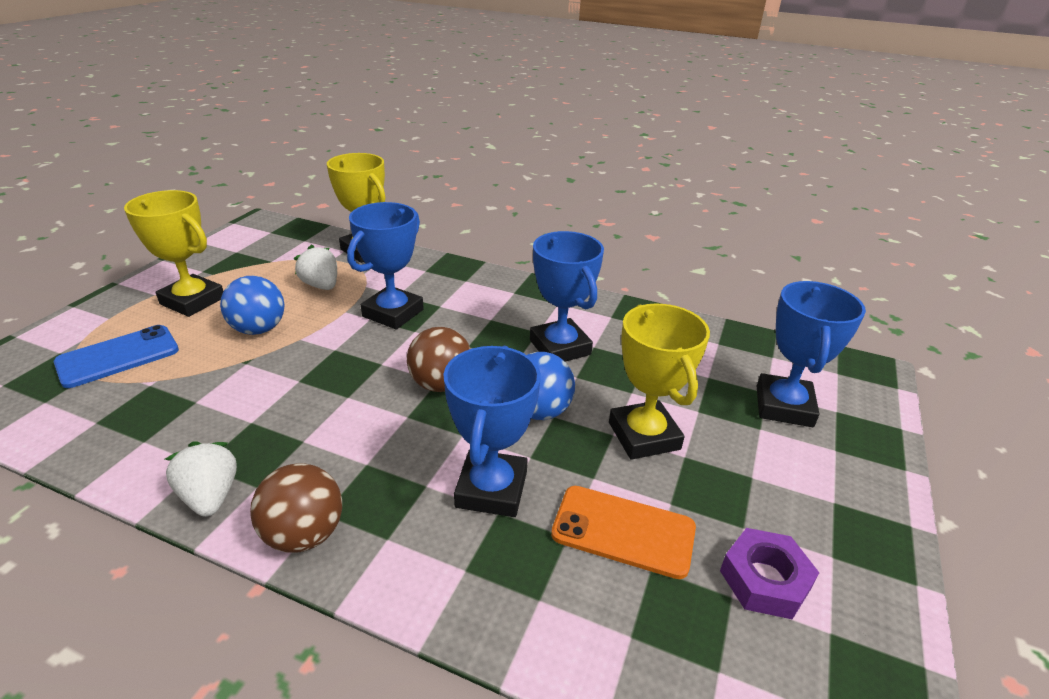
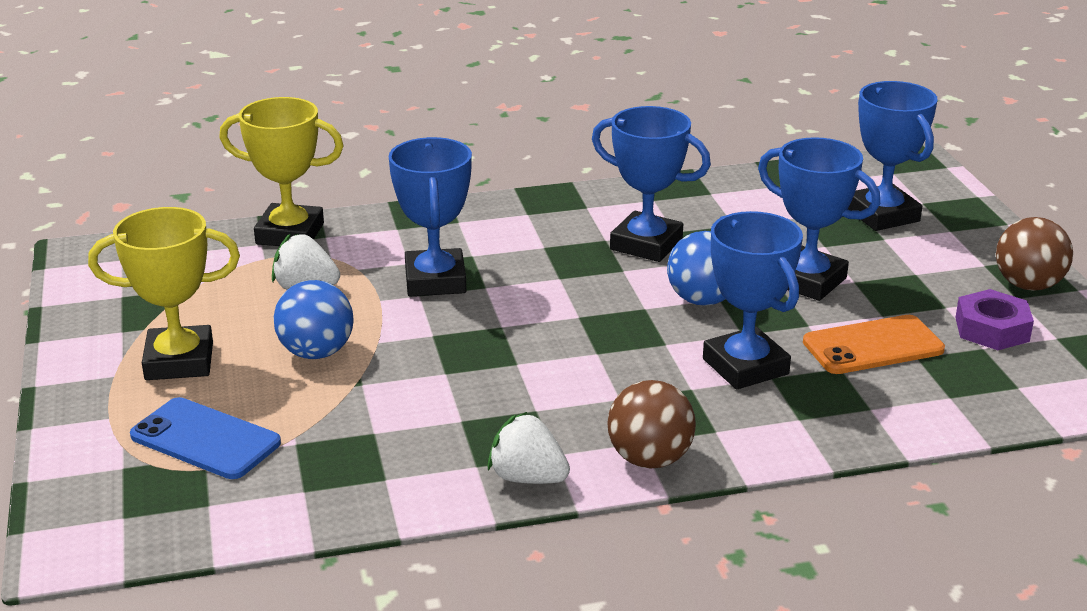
camera: 35 degrees left, 5 degrees down
(118, 356) = (205, 439): blue phone -> blue phone turned 75 degrees counterclockwise
(441, 384) = (586, 317): brown ball -> brown ball (1028, 285)
(644, 436) = (808, 281): yellow trophy -> blue trophy

